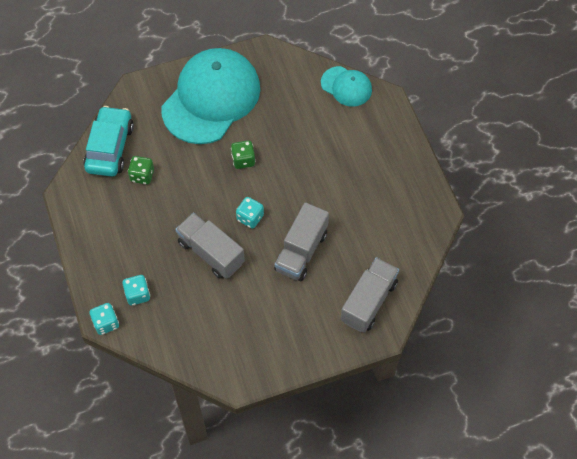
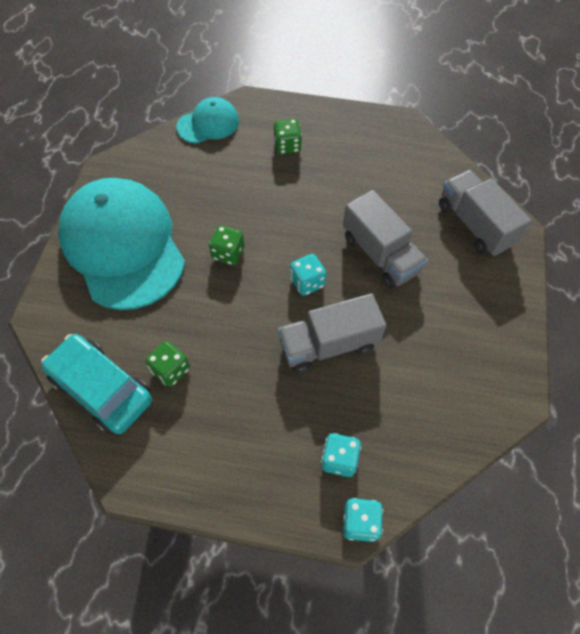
camera: 60 degrees left, 0 degrees up
(360, 147) = (287, 146): none -> green dice

